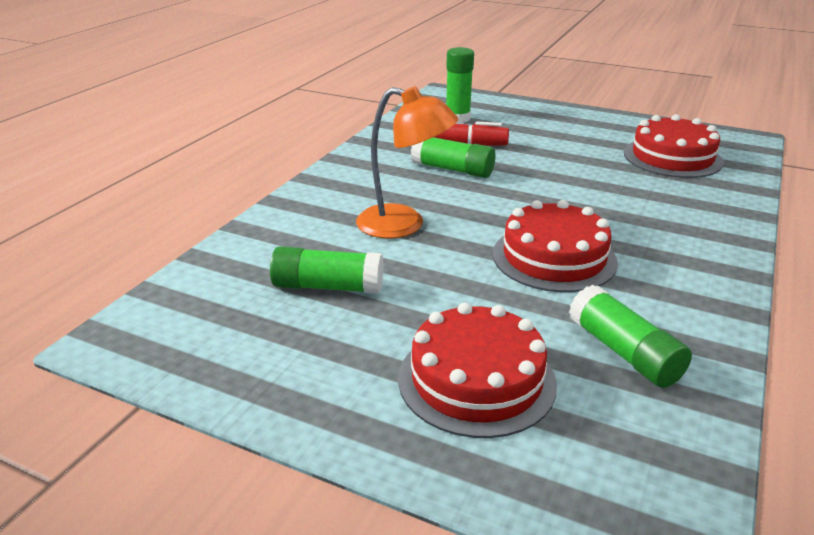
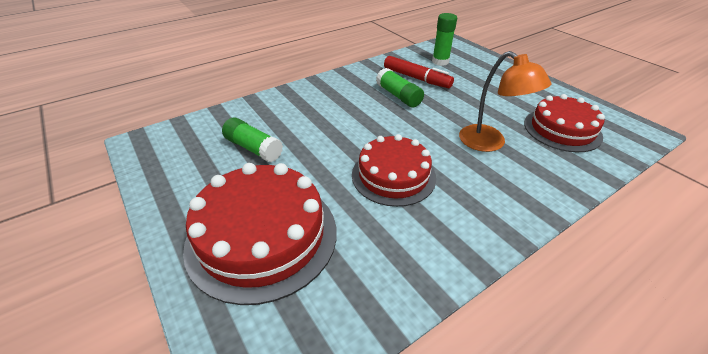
camera: 30 degrees right, 10 degrees up
(404, 225) = (331, 124): orange lamp -> orange lamp (490, 143)
(476, 380) = (262, 236): red cake -> red cake, size x1.50
(624, 352) = (362, 258): green glue stick -> none

